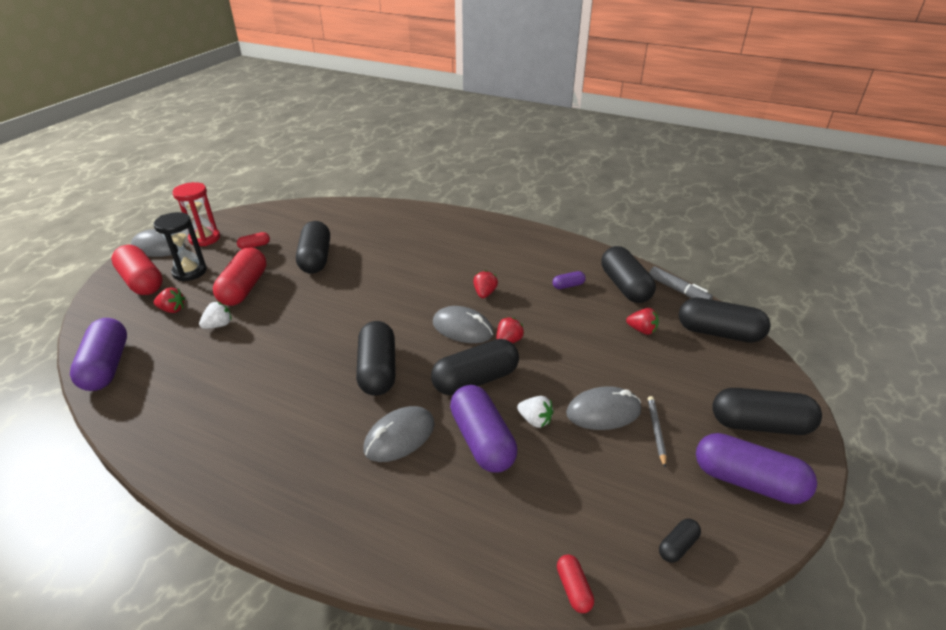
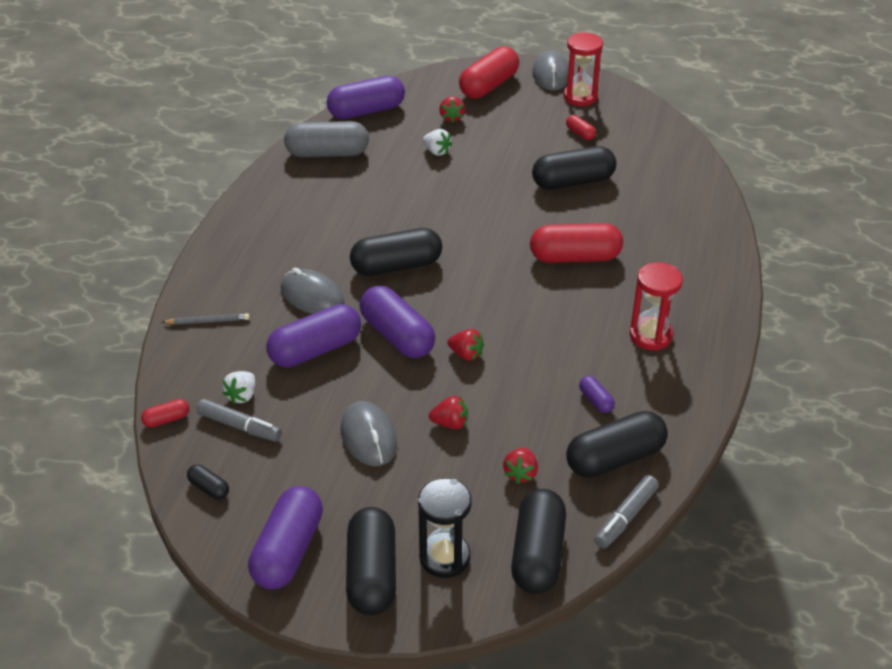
camera: 80 degrees right, 5 degrees up
(159, 404) = (327, 153): none -> grey capsule
(189, 272) = (515, 107): black hourglass -> black hourglass (444, 557)
(244, 288) = (500, 149): red capsule -> red capsule (575, 257)
(462, 328) = (479, 316): grey mouse -> none
(475, 380) = (397, 336): black capsule -> purple capsule
(484, 293) = (552, 326): red strawberry -> red strawberry (450, 423)
(506, 253) = (650, 335): none -> red hourglass
(535, 420) = (347, 384): white strawberry -> white strawberry (242, 395)
(587, 513) = (239, 426): none -> grey marker
(656, 431) = (347, 479): grey pencil -> grey pencil (208, 321)

